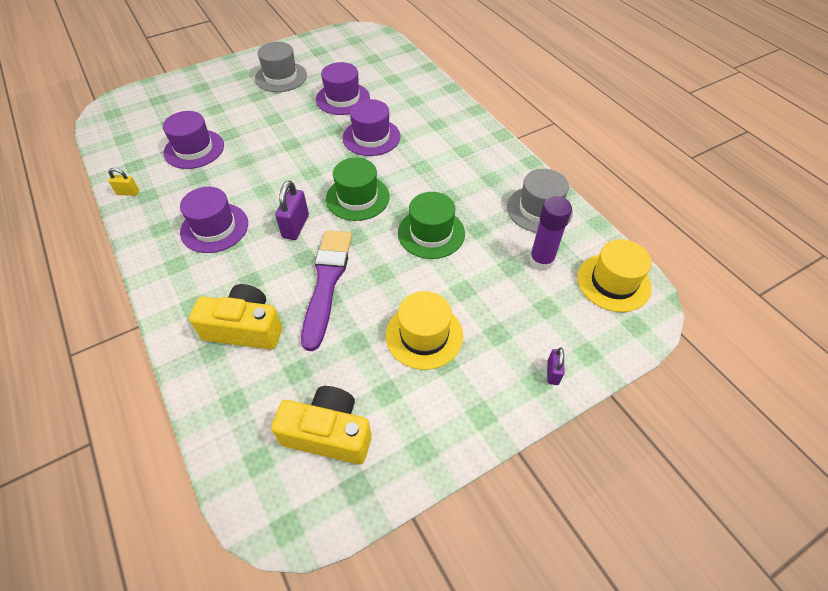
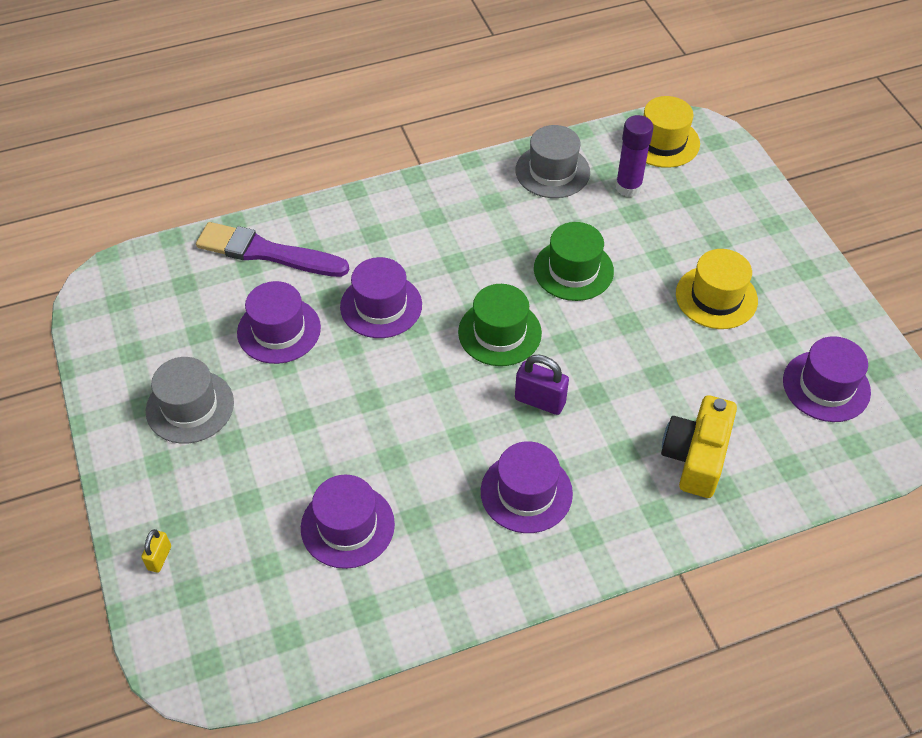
camera: 80 degrees left, 0 degrees up
(128, 192) = (430, 611): yellow padlock -> yellow padlock (159, 558)
(326, 283) = (636, 374): purple brush -> purple brush (267, 252)
(328, 434) = (826, 386): yellow camera -> purple hat
(552, 373) = (764, 210): purple padlock -> none

